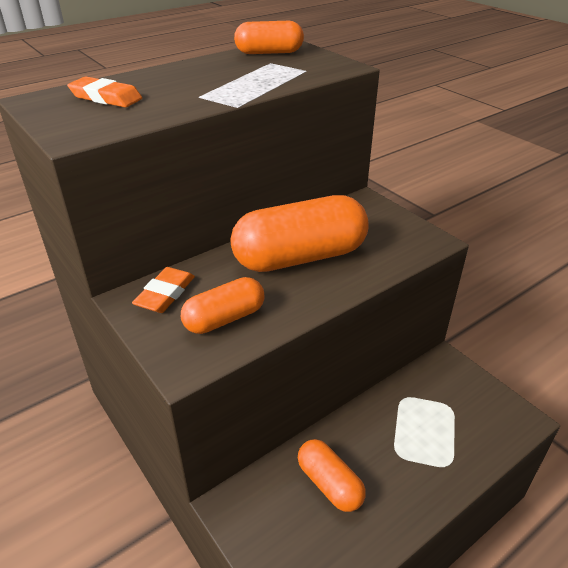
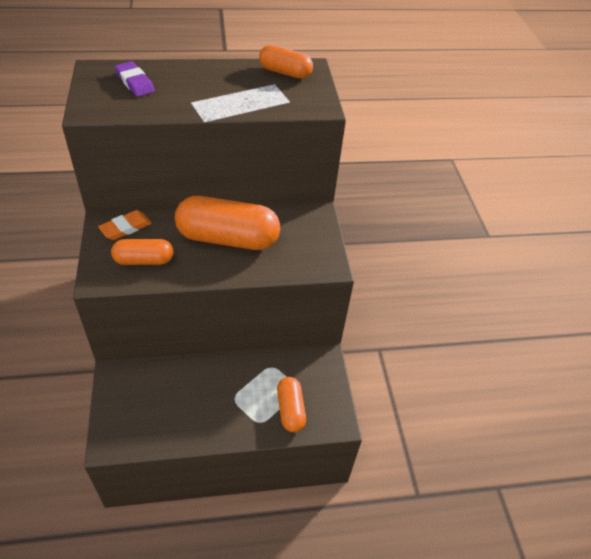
camera: 25 degrees right, 10 degrees up
(106, 97) = (135, 82): orange eraser -> purple eraser
(329, 484) = (178, 393): orange capsule -> orange capsule (290, 410)

